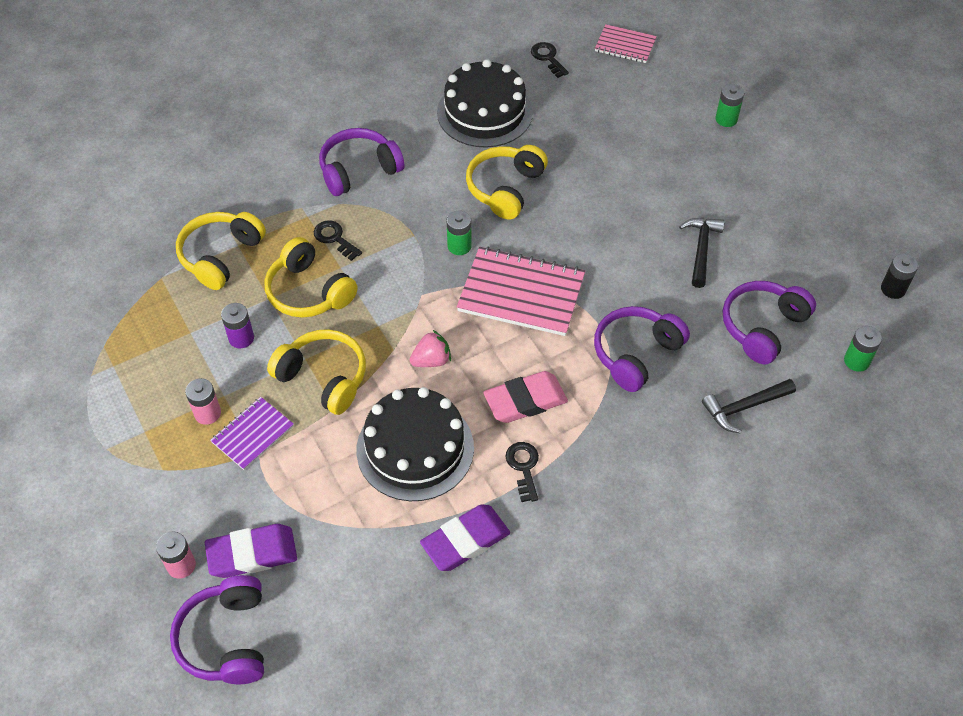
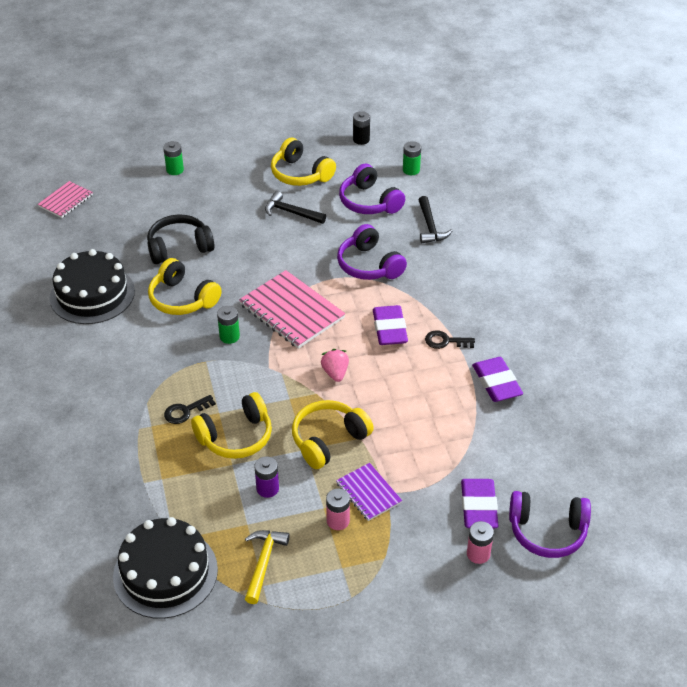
camera: 75 degrees left, 10 degrees down
(142, 359) = (263, 563): none -> yellow hammer
(220, 256) = (168, 492): yellow headphones -> yellow headphones (300, 174)
(359, 170) = (115, 384): purple headphones -> none
(415, 448) = (412, 396): black cake -> black cake (165, 573)
(521, 293) = (292, 311): pink notebook -> pink notebook turned 75 degrees counterclockwise
(525, 401) = (389, 329): pink eraser -> purple eraser
(548, 58) = (52, 245): black key -> none
(589, 162) = (179, 247): none -> black headphones

